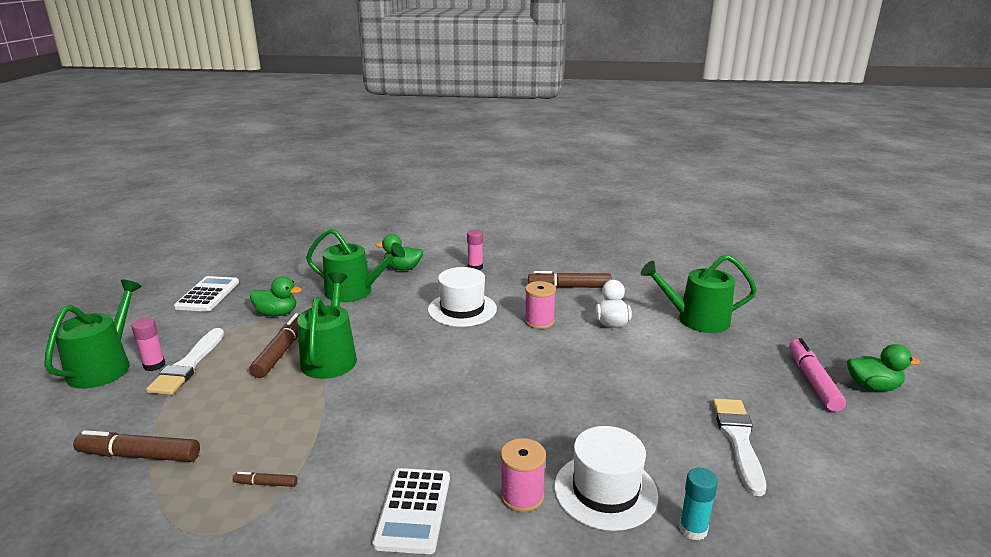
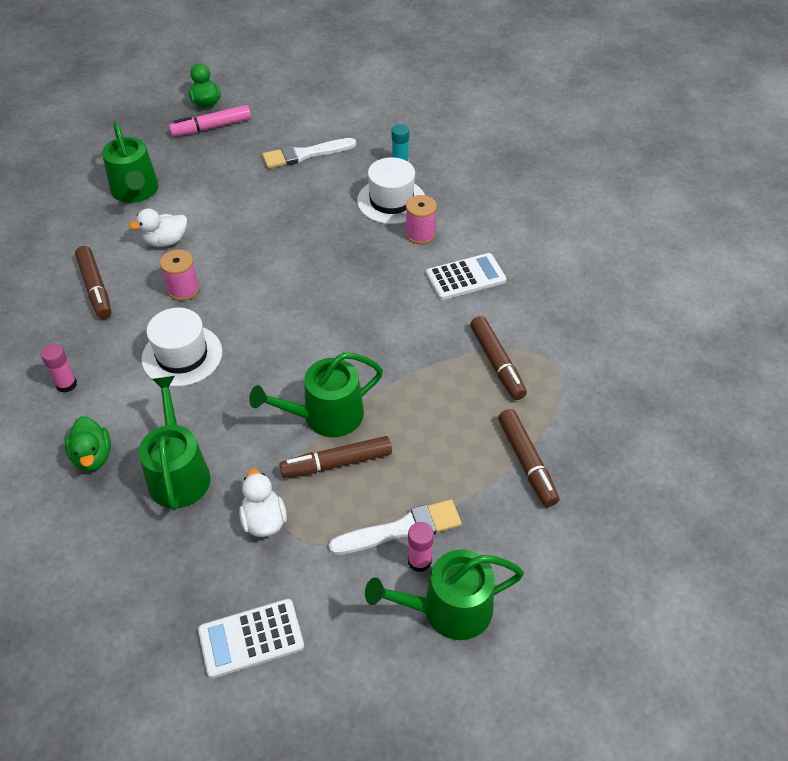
camera: 115 degrees left, 25 degrees up
(266, 484) = (497, 362): brown marker -> brown marker, size x2.07
(277, 313) = (264, 520): green duck -> white duck

